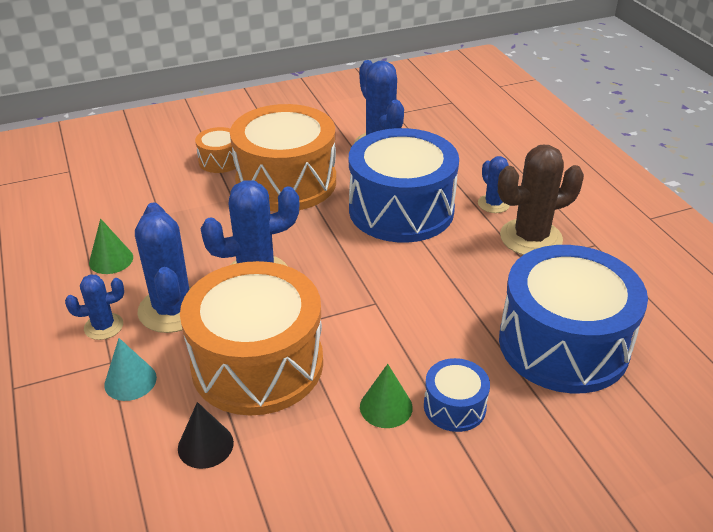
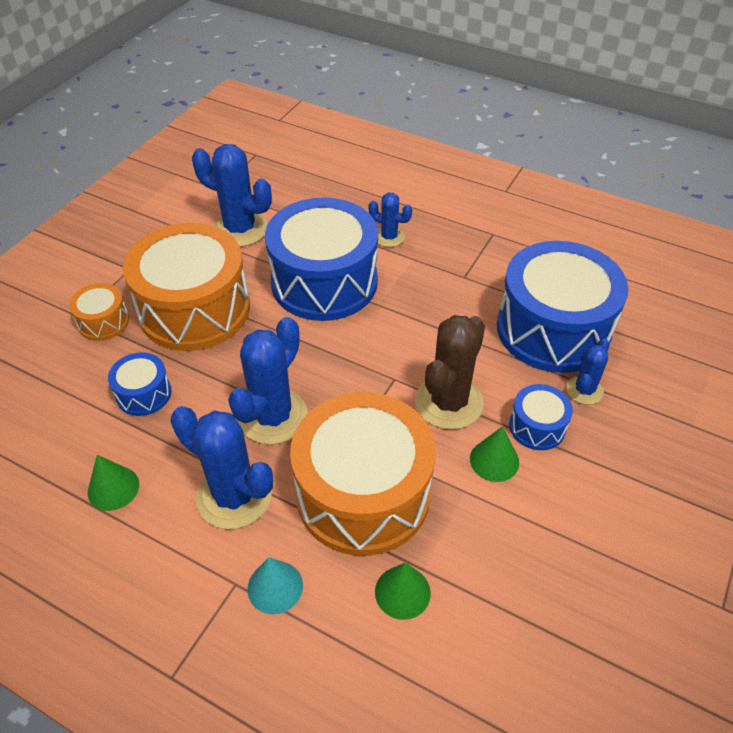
camera: 40 degrees left, 10 degrees up
(103, 326) = (188, 556): blue cactus -> blue cactus (584, 390)
(193, 216) = (144, 394): none -> blue drum
(205, 445) = (402, 592): black cone -> green cone
(531, 238) = (445, 253): brown cactus -> brown cactus (449, 402)

